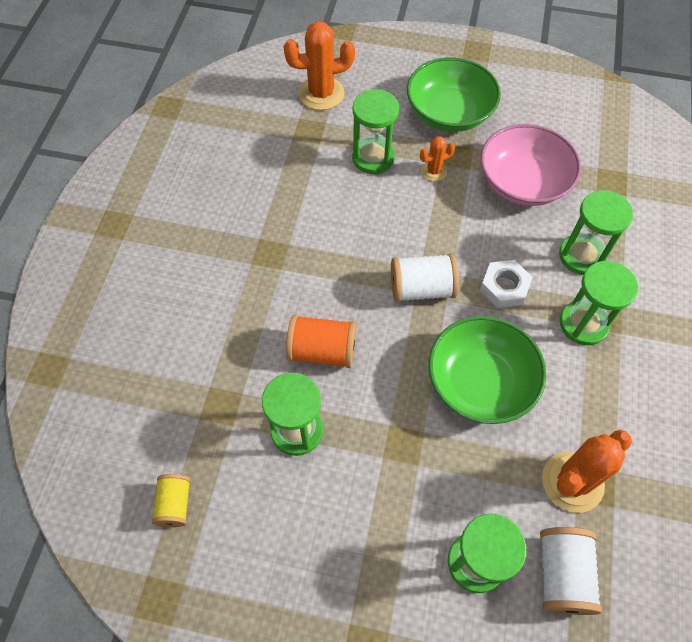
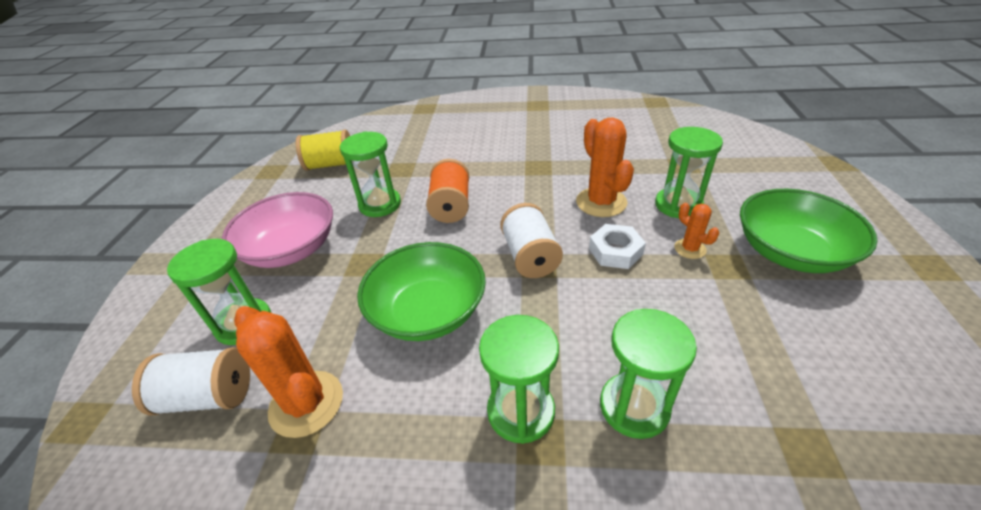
camera: 85 degrees right, 20 degrees down
(175, 504) = (331, 165): yellow spool -> yellow spool, size x1.55
(321, 93) = (736, 164): orange cactus -> orange cactus (601, 202)
(504, 287) = (553, 323): white nut -> white nut (615, 251)
(523, 182) = (726, 331): pink bowl -> pink bowl (291, 249)

